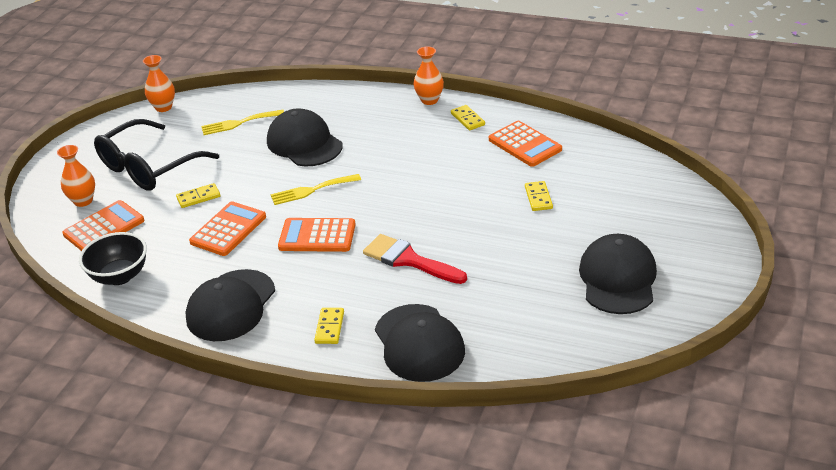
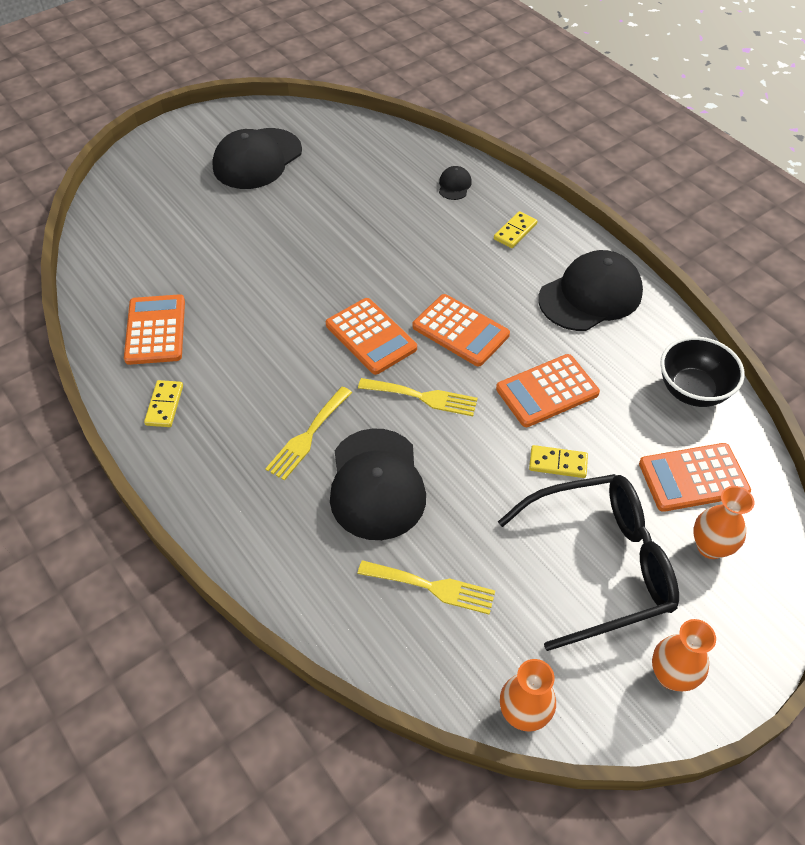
camera: 150 degrees left, 15 degrees up
(366, 144) = (307, 436): none -> yellow fork
(378, 204) = (371, 337): none -> orange calculator
(408, 260) = (398, 259): red brush -> none
(419, 343) = (454, 185): black cap -> black cap, size x0.44
(429, 100) = (167, 469): orange vase -> orange vase (671, 675)
(538, 198) = (222, 260): yellow domino -> none

